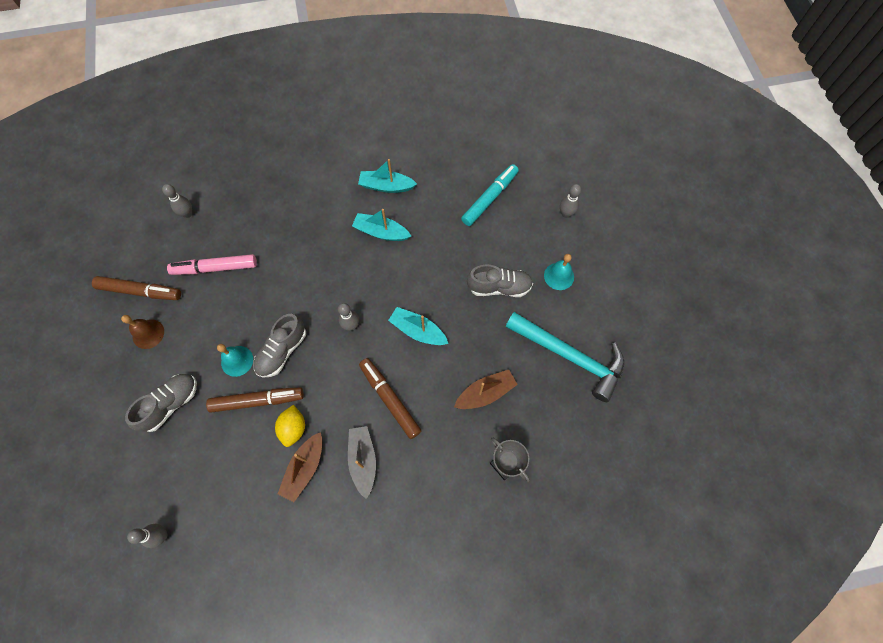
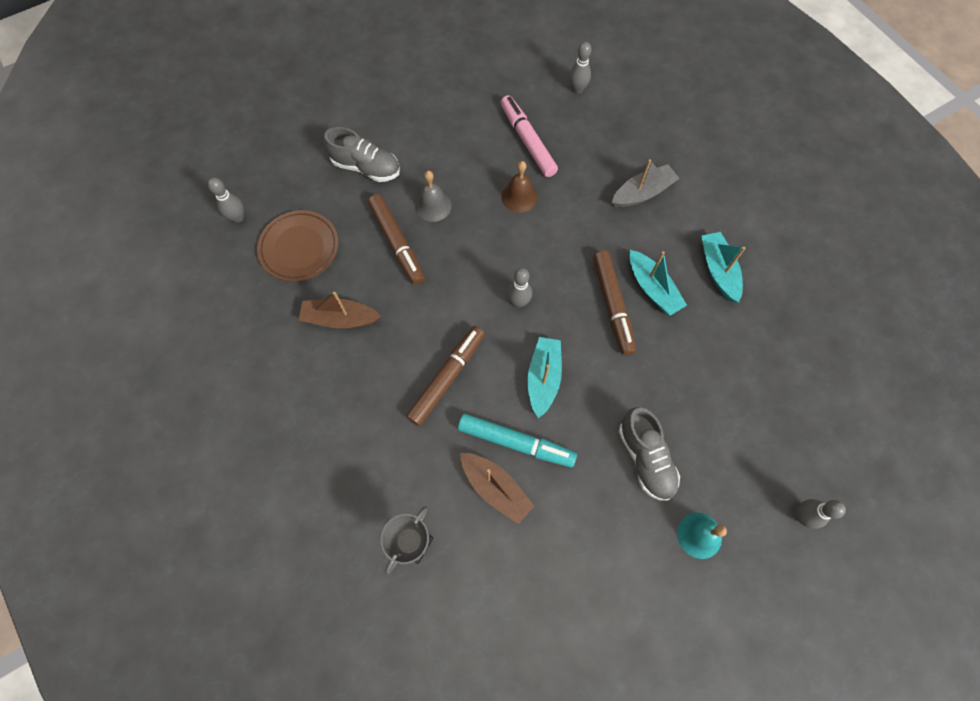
camera: 70 degrees right, 0 degrees up
(140, 291) = (472, 88): brown marker -> brown marker (612, 305)
(148, 334) = (431, 115): brown bell -> brown bell (519, 196)
(221, 485) = (299, 248): none -> brown plate
(237, 361) = (433, 206): turquoise bell -> grey bell
(282, 351) = (460, 244): grey shoe -> none
(293, 428) = (379, 290): yellow lemon -> none
(363, 460) = (367, 375): grey boat -> grey boat (642, 193)
(381, 232) = (652, 288): turquoise boat -> turquoise boat turned 150 degrees clockwise
(489, 198) = (769, 402): turquoise marker -> turquoise marker (516, 442)
(569, 357) = (587, 587): turquoise hammer -> none

